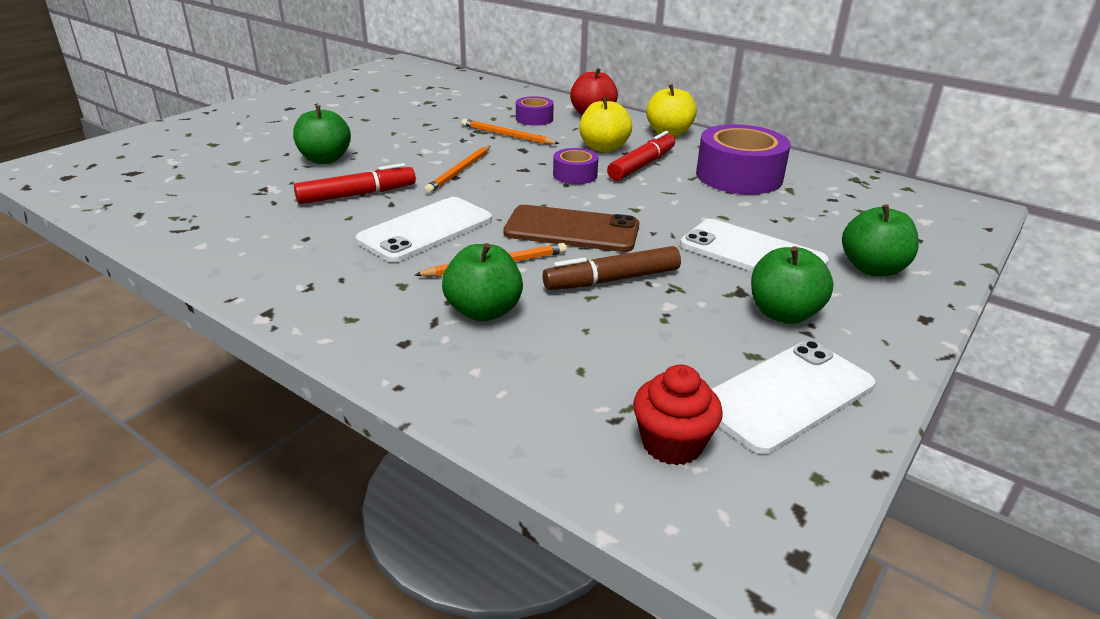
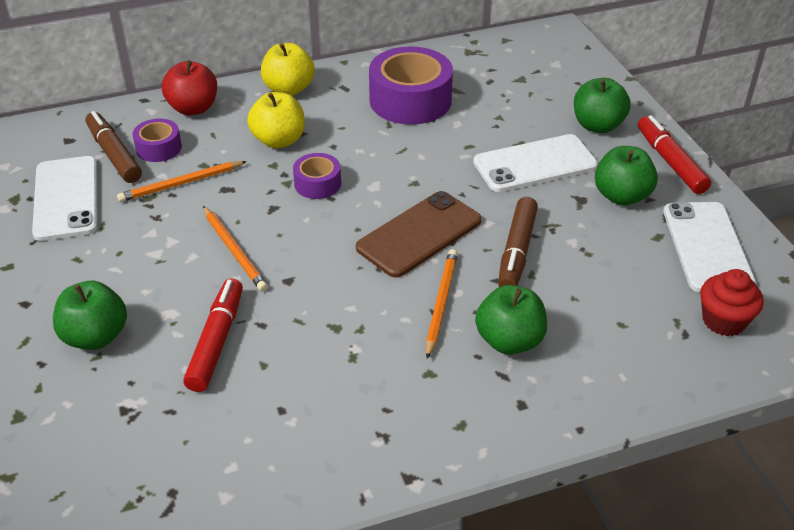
camera: 55 degrees left, 10 degrees up
(426, 230) = (339, 321): white phone -> white phone (66, 198)
(508, 110) = (114, 155): none -> brown marker
(641, 165) = (338, 138): red marker -> red marker (670, 162)

